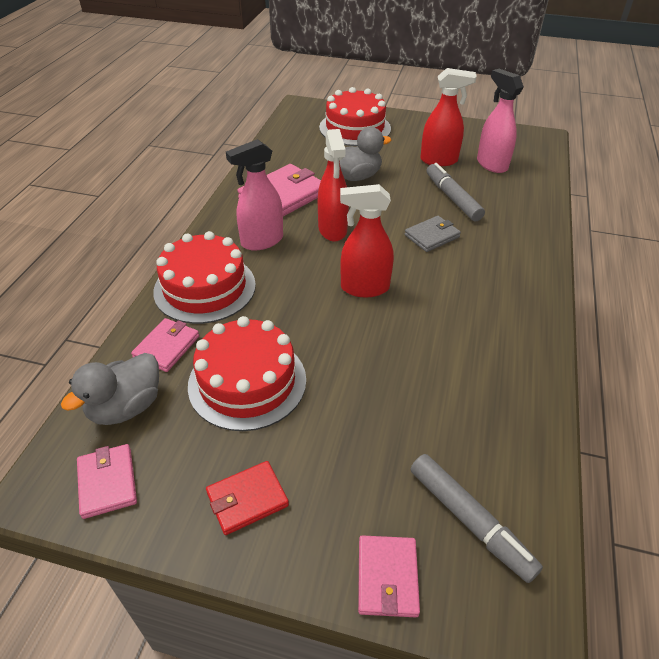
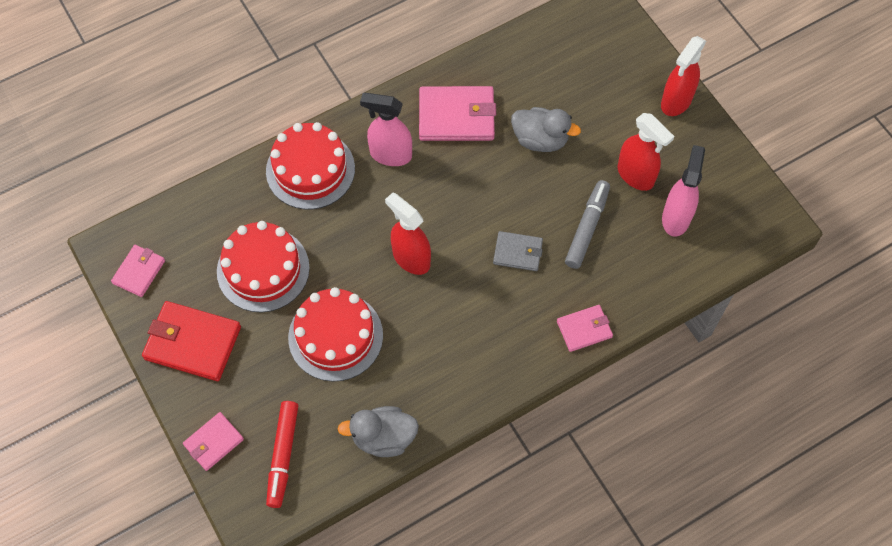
camera: 45 degrees right, 20 degrees up
(126, 407) = (186, 229): grey duck -> grey duck (383, 438)
(167, 347) = (244, 202): pink wallet -> pink wallet (584, 329)
(247, 499) = (193, 343): red wallet -> red wallet, size x1.73
(332, 230) = (452, 185): red spray bottle -> red spray bottle (676, 101)
(355, 128) = (615, 73): red cake -> red cake (335, 336)
(469, 520) = (283, 456): grey marker -> red marker

